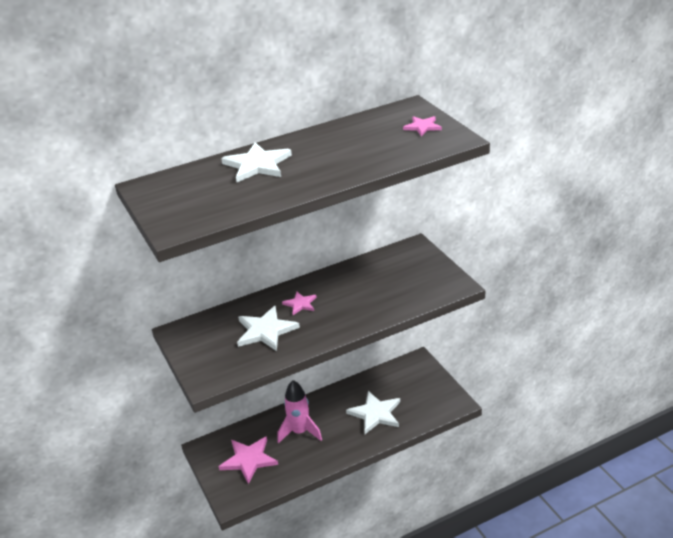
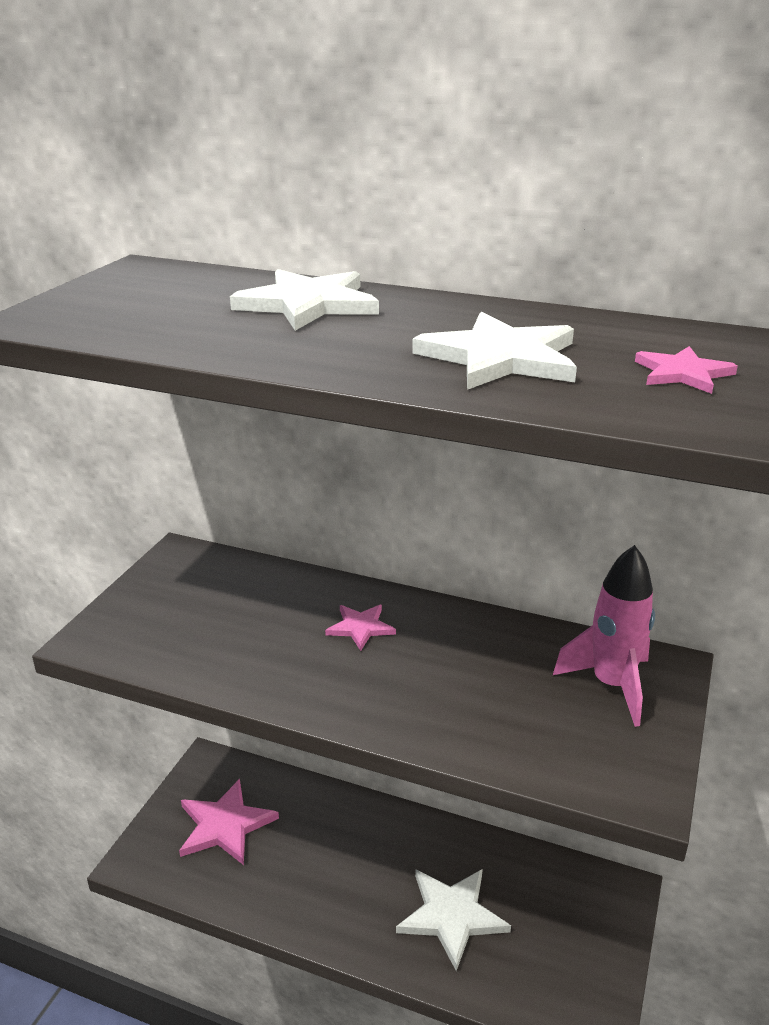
camera: 45 degrees right, 5 degrees down
(265, 331) = (260, 629): white star -> white star (500, 358)
(300, 432) = (326, 845): pink rocket -> pink rocket (611, 685)

